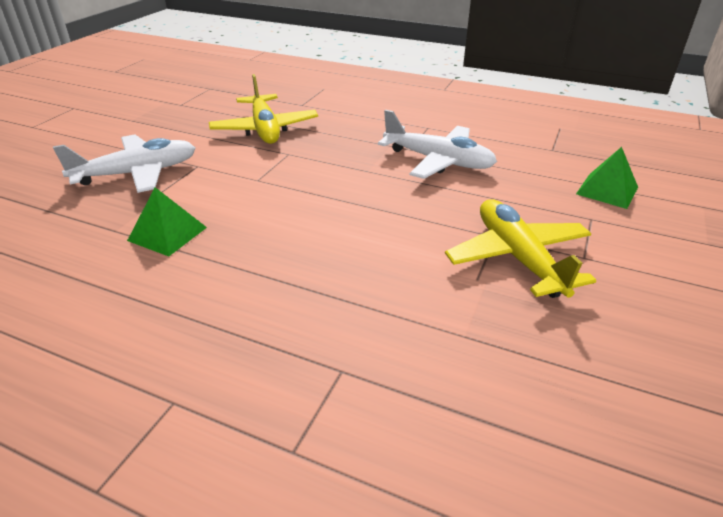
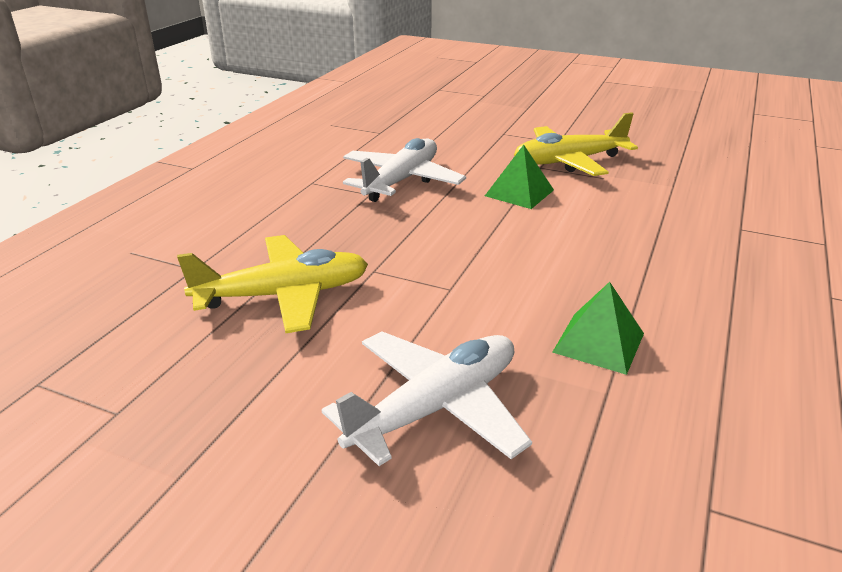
camera: 90 degrees left, 5 degrees down
(137, 173) = (435, 407): white plane -> white plane turned 75 degrees clockwise
(607, 190) = (458, 123): green pyramid -> green pyramid (519, 193)

